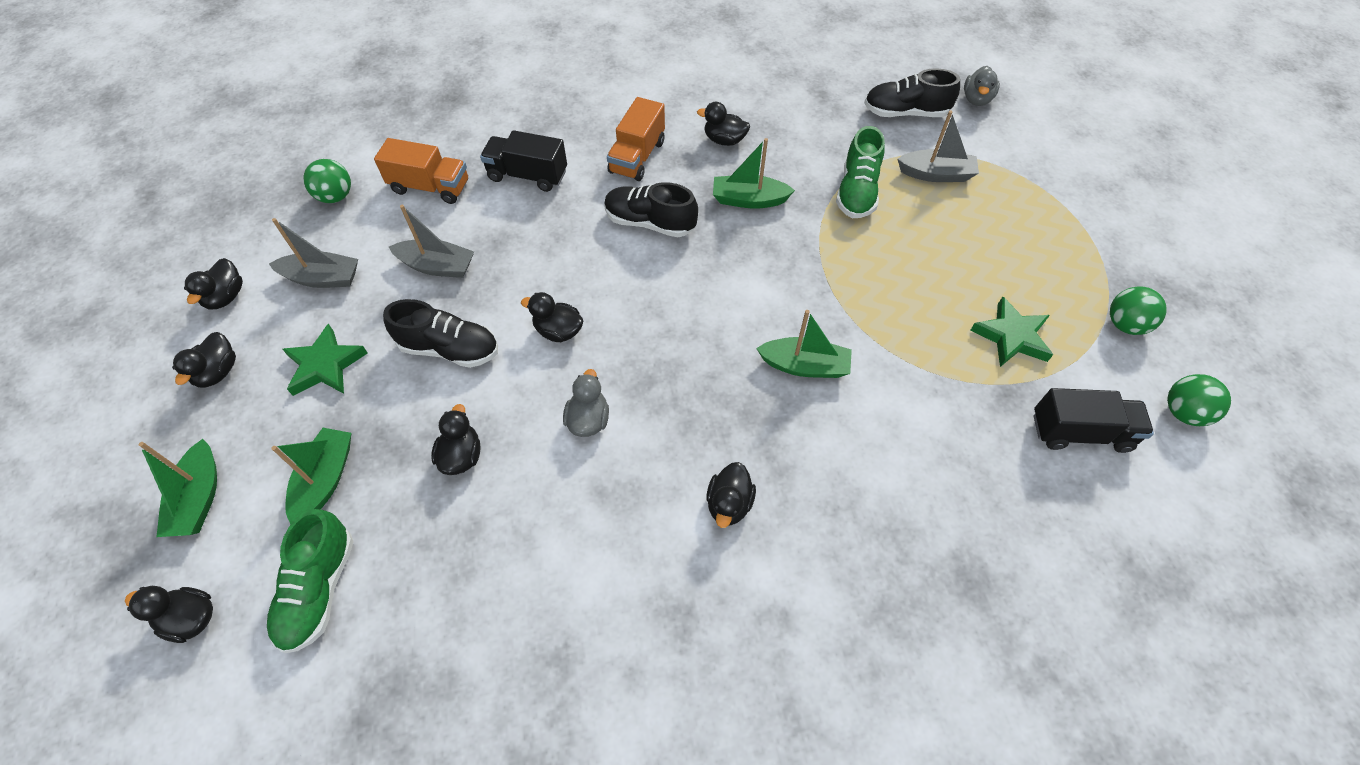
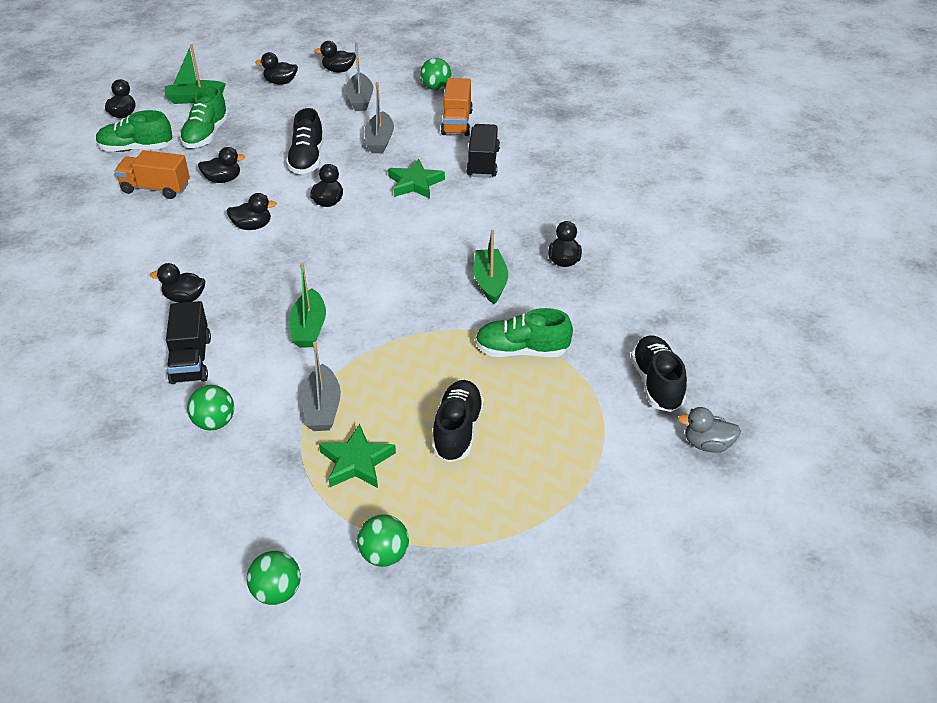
camera: 80 degrees right, 15 degrees down
(325, 365) = (289, 116): green star -> green star (415, 183)
(325, 480) = (206, 135): green boat -> green shoe
(588, 420) = (252, 226): grey duck -> black duck
(637, 157) = (523, 214): orange truck -> orange truck (156, 188)
(650, 223) = (447, 230): black shoe -> black shoe (457, 431)
(936, 174) = (566, 408): grey boat -> grey boat (322, 408)
(960, 467) = (214, 422): none -> green ball
(1080, 432) = (251, 506): black truck -> black truck (191, 360)

